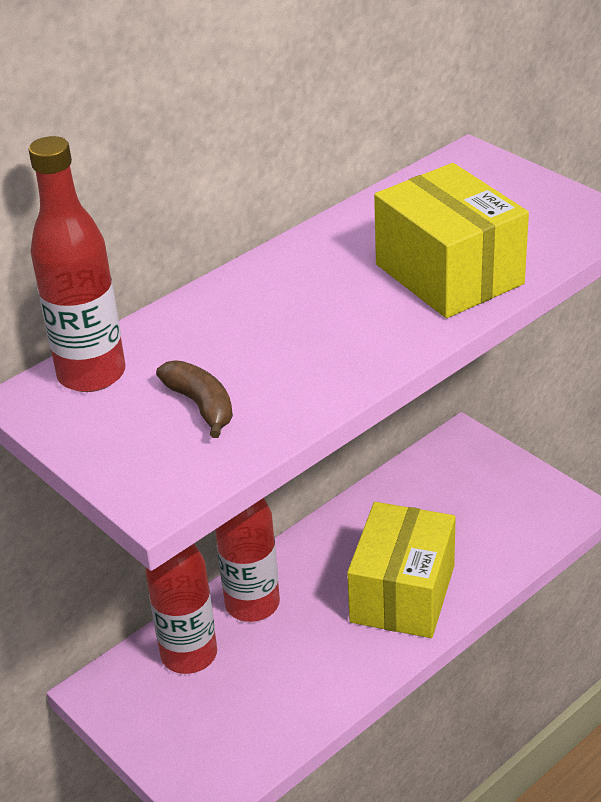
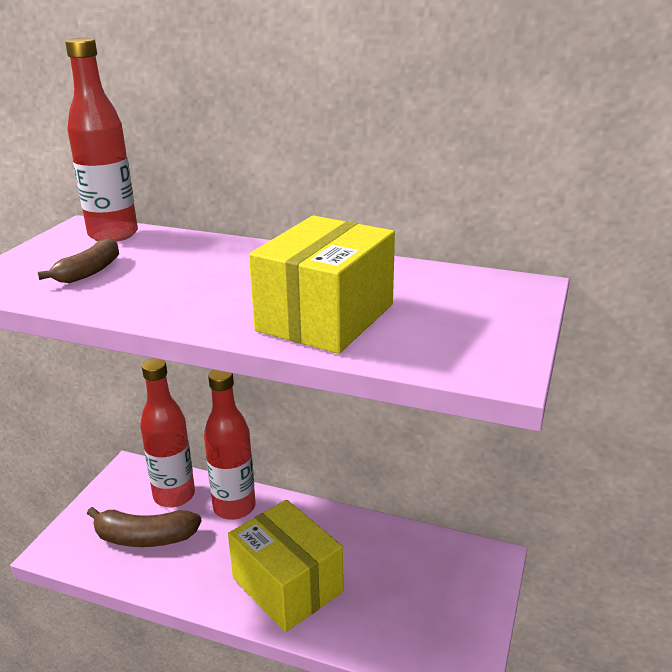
camera: 60 degrees right, 10 degrees down
(247, 698) = (144, 538): none -> brown banana
(402, 593) = (287, 585): yellow box -> yellow box turned 60 degrees clockwise

